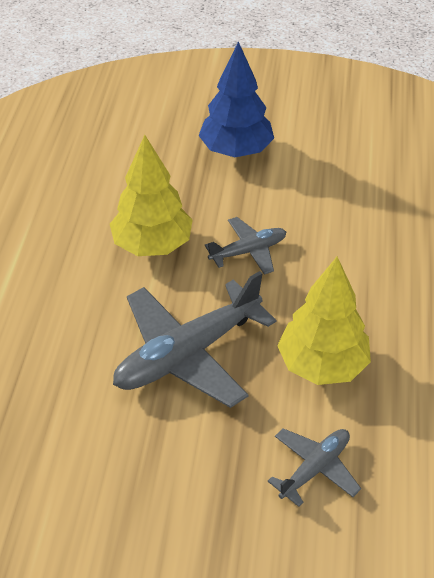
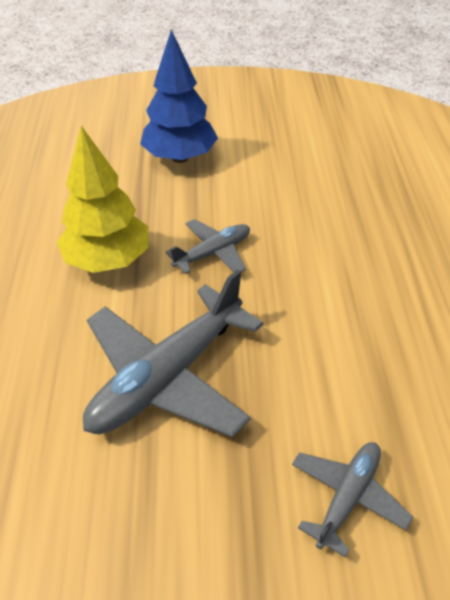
camera: 10 degrees left, 0 degrees up
(322, 365) = (322, 366): yellow tree -> none

